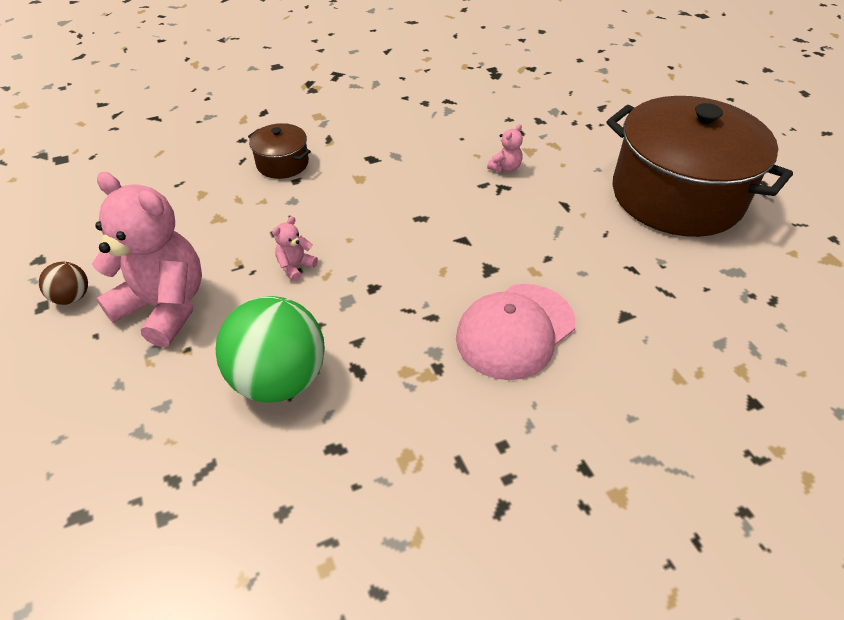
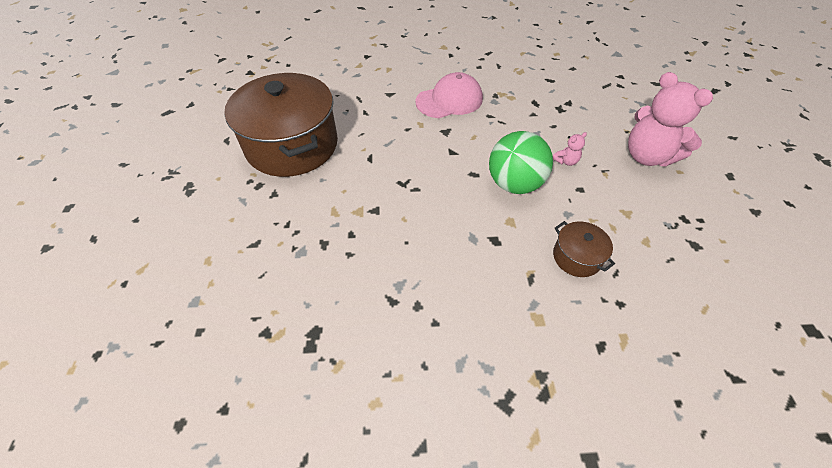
camera: 160 degrees left, 5 degrees up
(72, 297) = (712, 176): brown ball -> none
(279, 379) = (575, 107): green ball -> green ball (514, 184)
(505, 168) = (390, 199): pink teddy bear -> none

